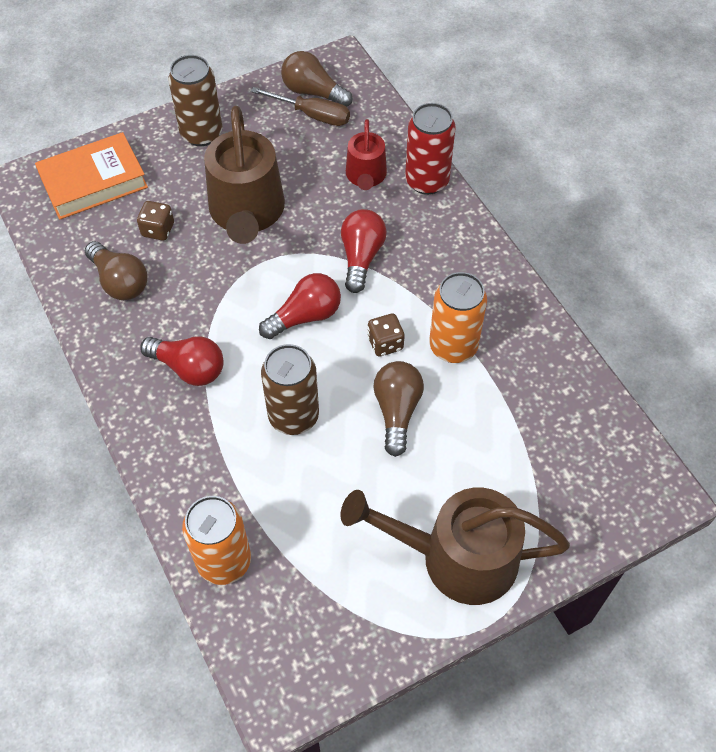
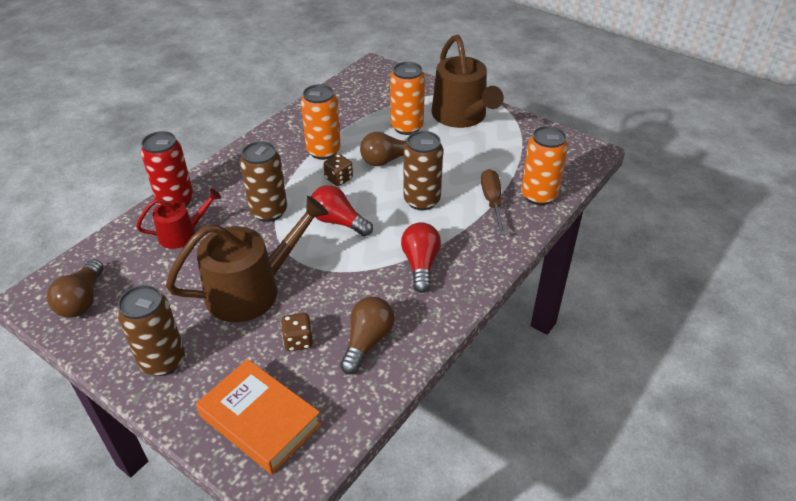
camera: 115 degrees left, 15 degrees down
(312, 115) = (115, 290): brown screwdriver -> brown screwdriver (492, 202)
(361, 257) = (269, 211): red light bulb -> brown can
(463, 468) = (407, 127): none -> orange can

